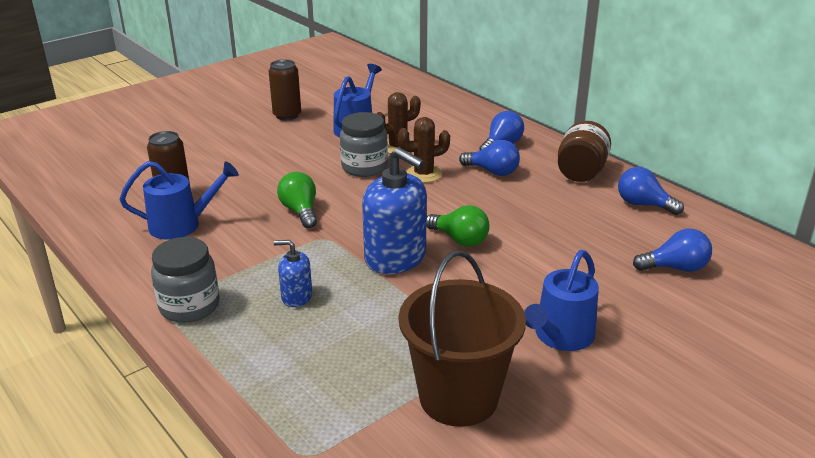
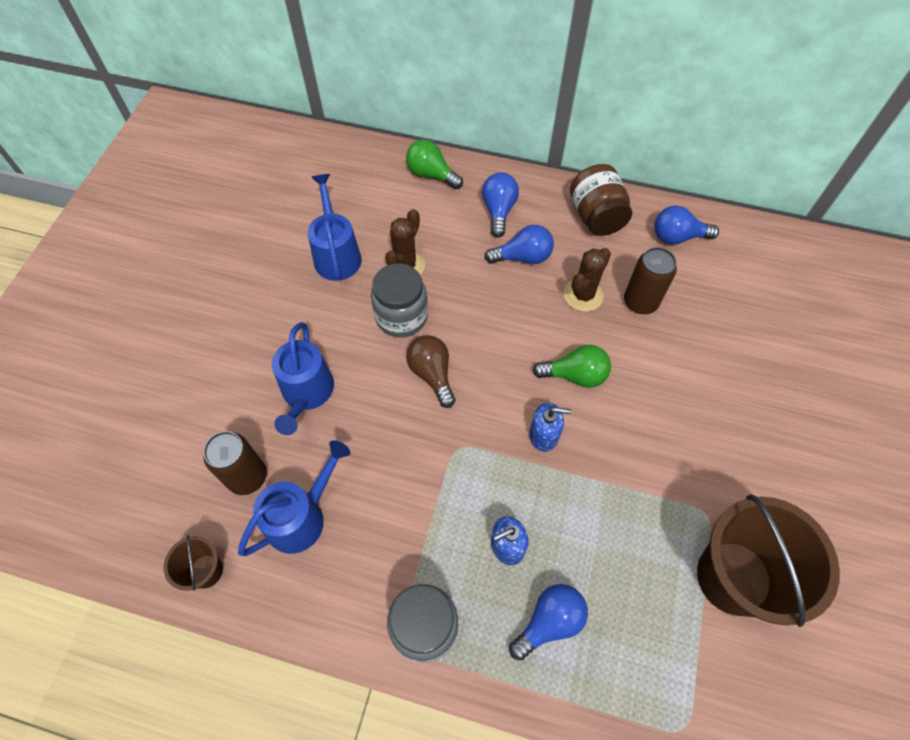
camera: 35 degrees left, 30 degrees up
(98, 222) = (206, 571): none -> brown bucket
(287, 115) = (243, 271): brown can -> brown can (640, 302)
(300, 211) = (401, 422): green light bulb -> green light bulb (431, 174)
(351, 199) = (432, 374): none -> brown light bulb
(395, 258) = (544, 435): blue soap dispenser -> blue soap dispenser, size x0.51
(424, 174) = (466, 296): brown cactus -> brown cactus (583, 295)
(560, 336) = (745, 452): blue watering can -> blue watering can (306, 393)
(675, 268) = (759, 310): blue light bulb -> blue light bulb (549, 622)

